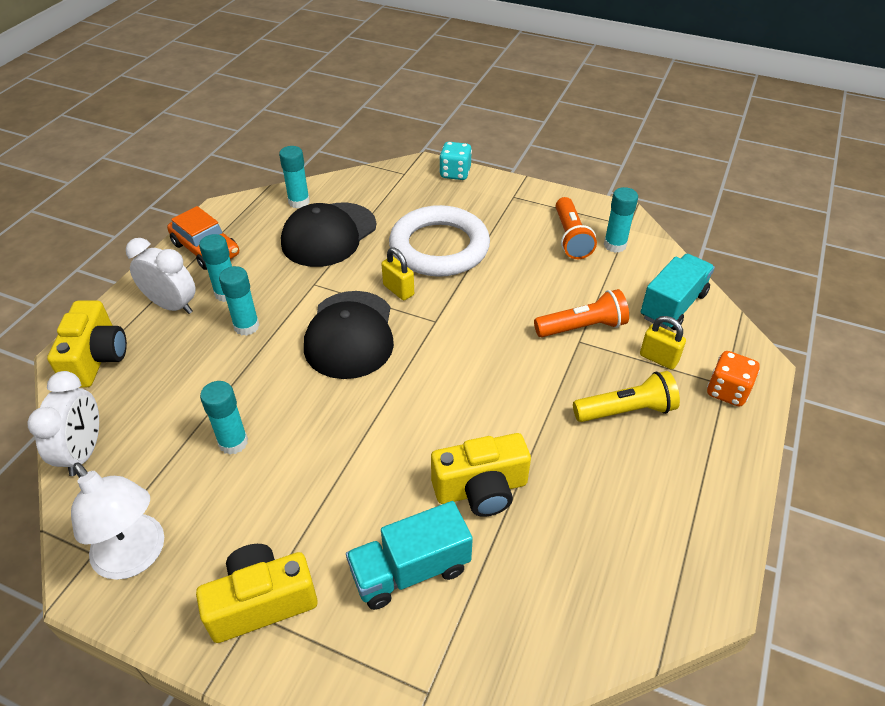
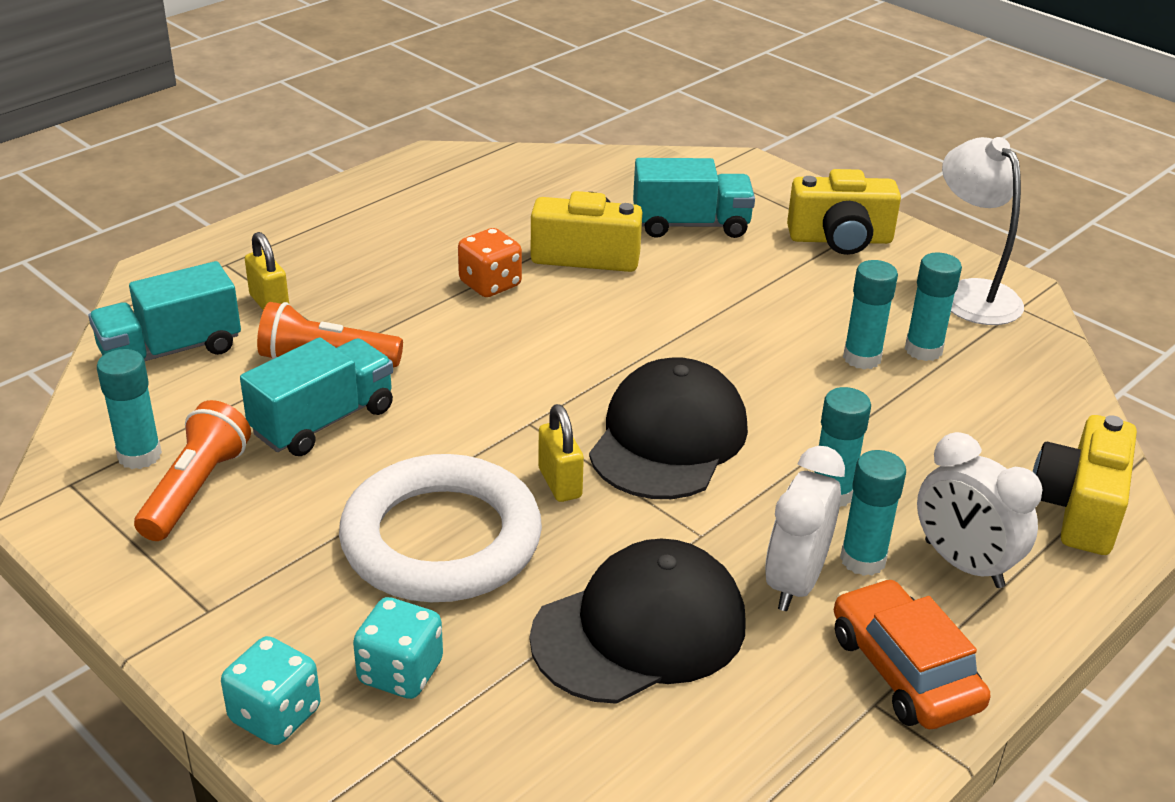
camera: 160 degrees left, 10 degrees down
(84, 452) = (1059, 395): white clock -> white clock (795, 582)
(299, 202) = (678, 742): turquoise glue stick -> turquoise glue stick (923, 350)
(419, 196) = (400, 672): none -> turquoise dice
(546, 288) = (323, 421): none -> turquoise truck
(626, 410) = (368, 271): yellow flashlight -> none
(727, 391) = (232, 258): orange dice -> orange dice (490, 284)

